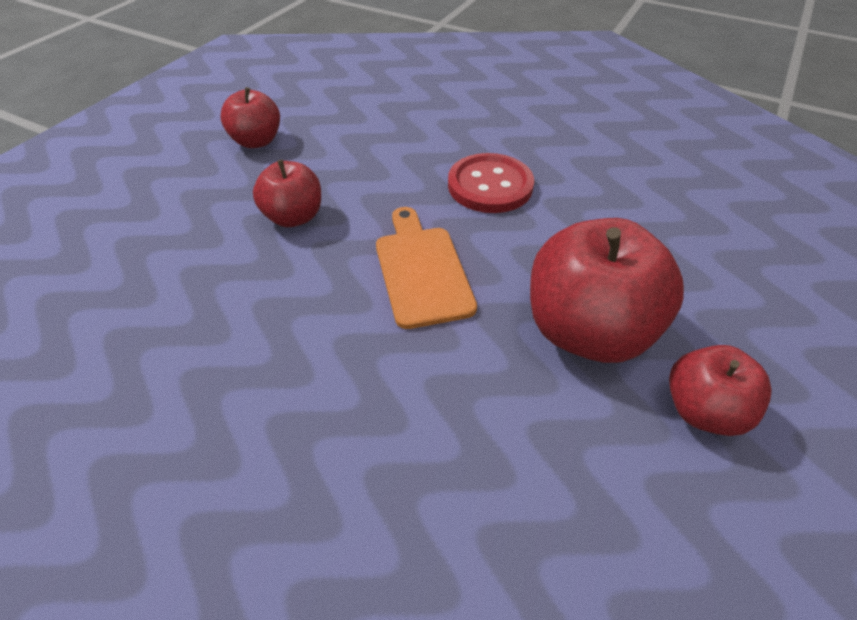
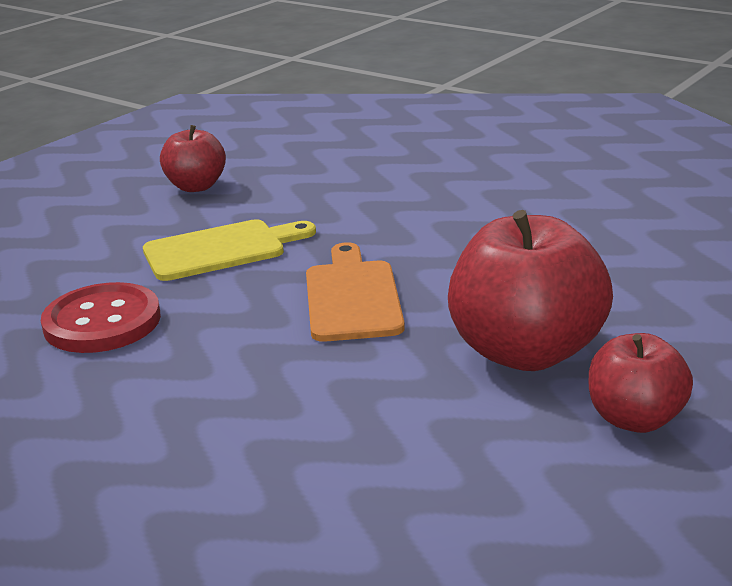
camera: 10 degrees right, 20 degrees down
(294, 217) = (222, 250): red apple -> yellow cutting board
(490, 186) = (454, 230): red button -> red button (102, 322)

